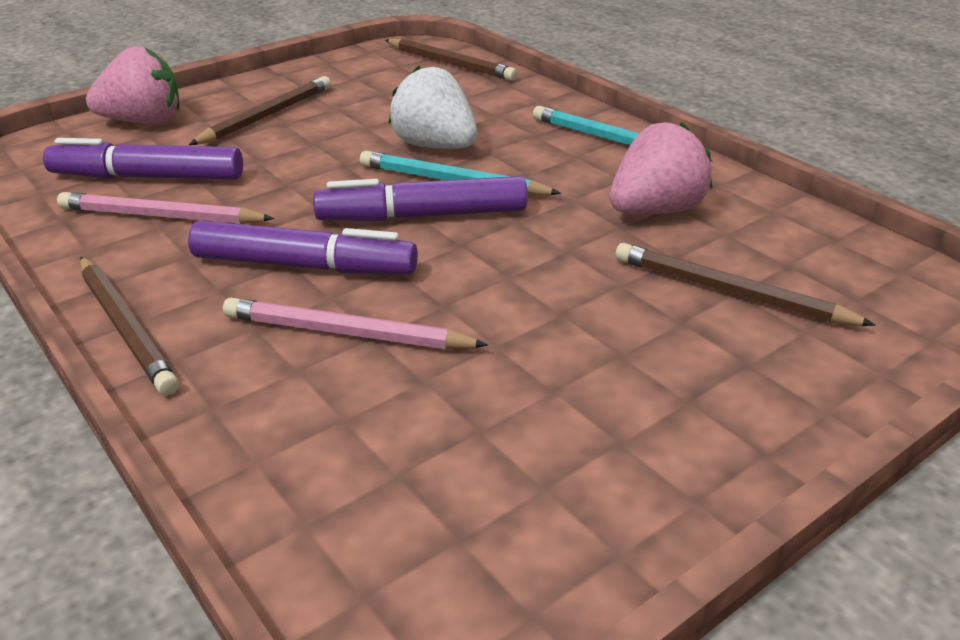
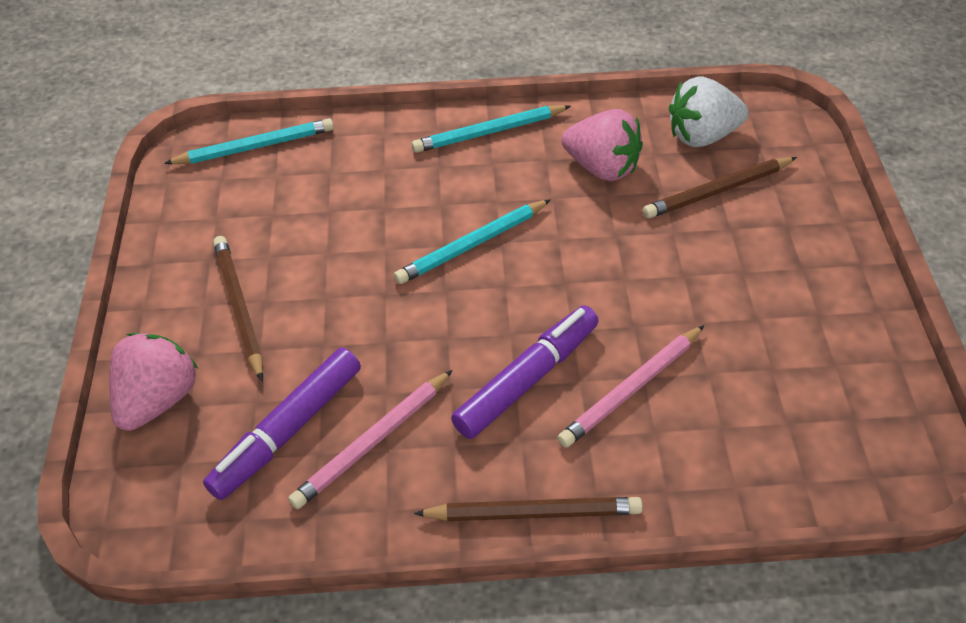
camera: 55 degrees left, 15 degrees up
(423, 216) = (510, 284): purple marker -> none
(435, 146) = (405, 228): white strawberry -> white strawberry (702, 136)
(450, 63) = (255, 147): brown pencil -> turquoise pencil
(655, 210) = (602, 167): pink strawberry -> pink strawberry turned 120 degrees clockwise

